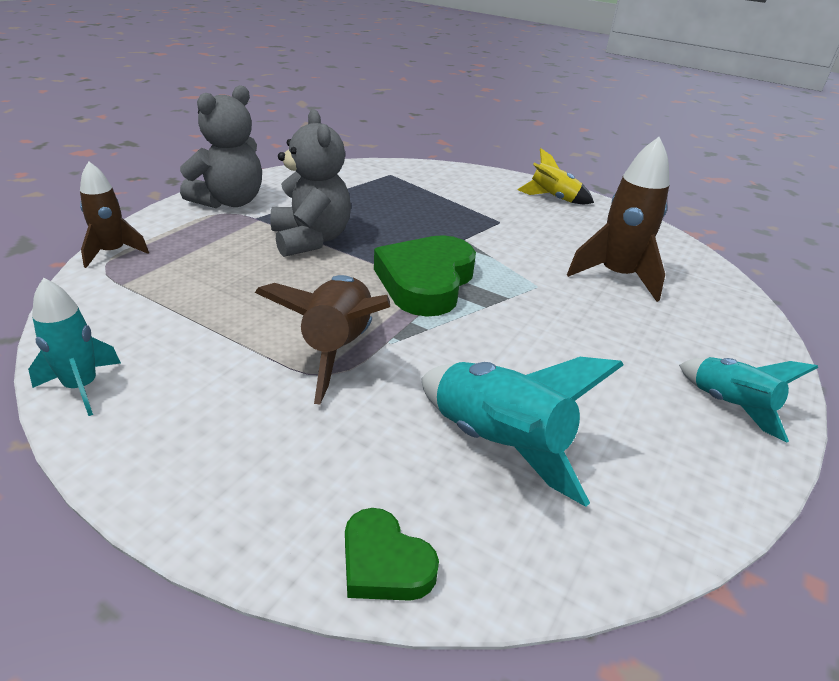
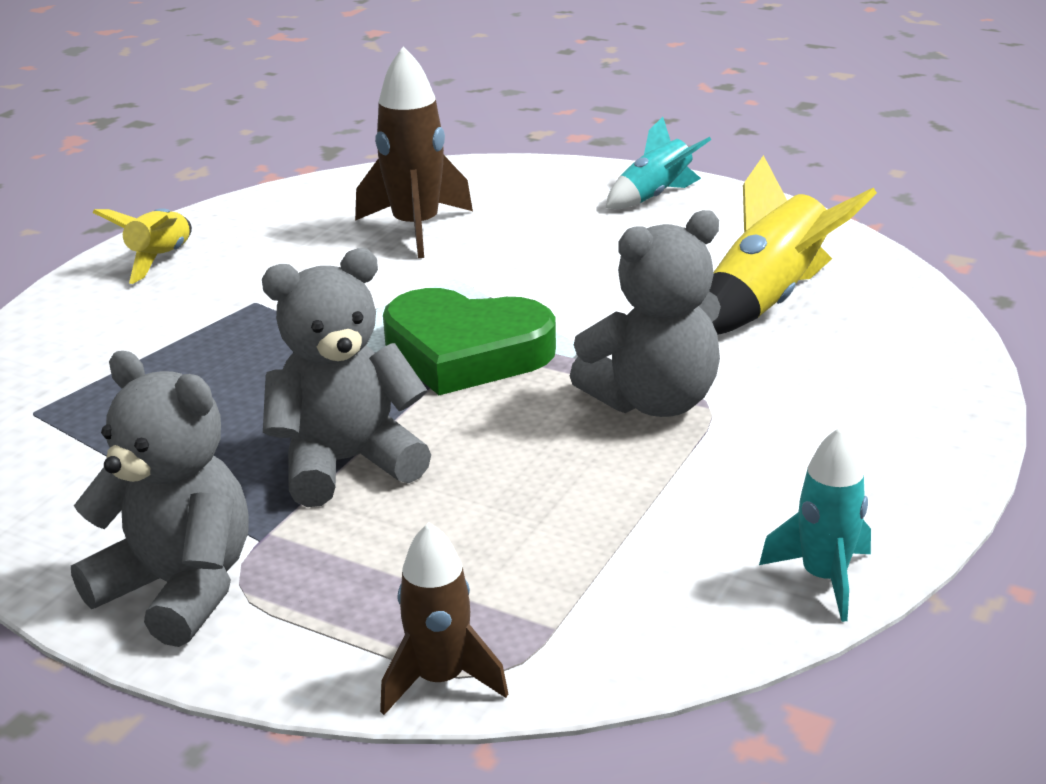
camera: 90 degrees left, 5 degrees down
(337, 348) = (653, 401): brown rocket -> grey teddy bear
(384, 563) = (940, 346): green heart -> none
(498, 443) = (769, 301): turquoise rocket -> yellow rocket

